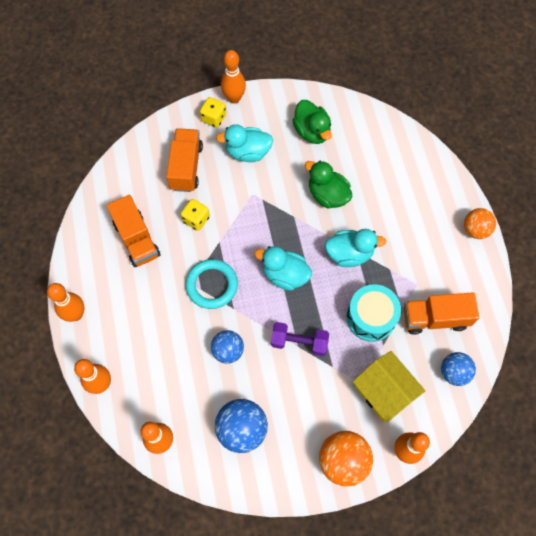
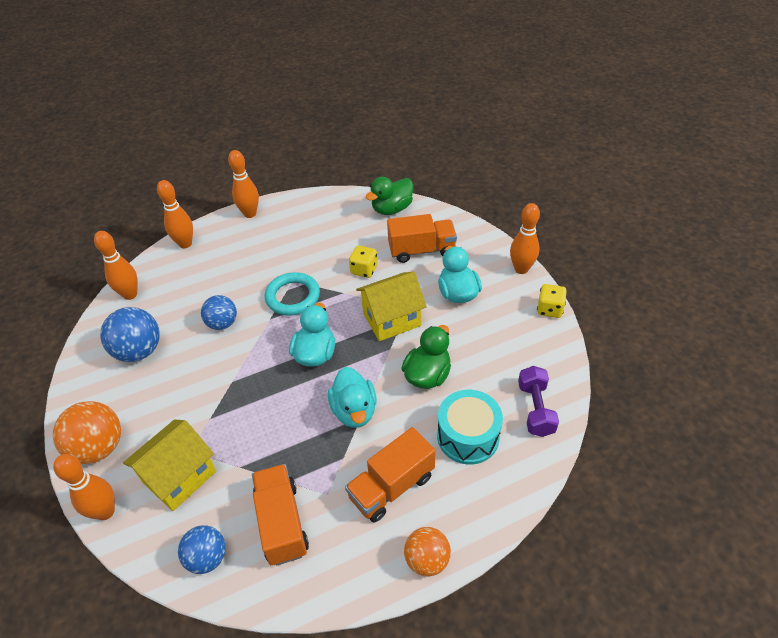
camera: 80 degrees right, 20 degrees down
(136, 239) = (331, 234): orange truck -> orange truck (391, 486)
(213, 118) = (488, 258): yellow dice -> yellow dice (549, 309)
(262, 208) = (392, 319): none -> yellow house
(299, 342) = (236, 381): purple dumbbell -> purple dumbbell (535, 409)
(312, 131) = (508, 344): green duck -> green duck (392, 209)
(371, 317) = (274, 447): turquoise drum -> turquoise drum (468, 436)

